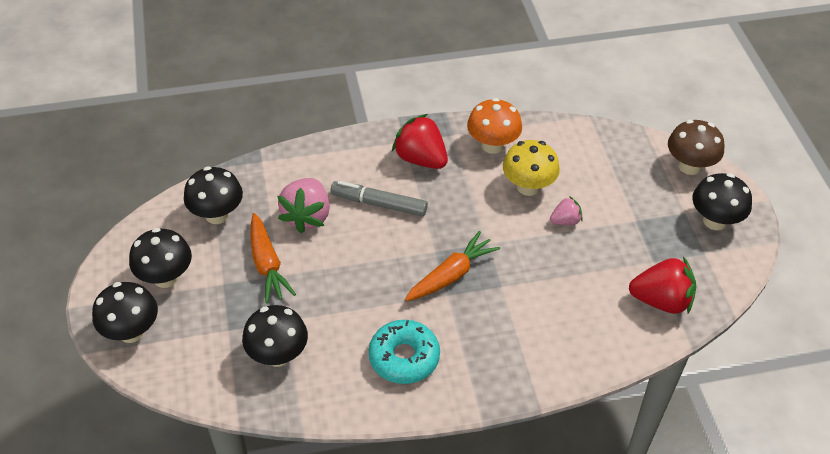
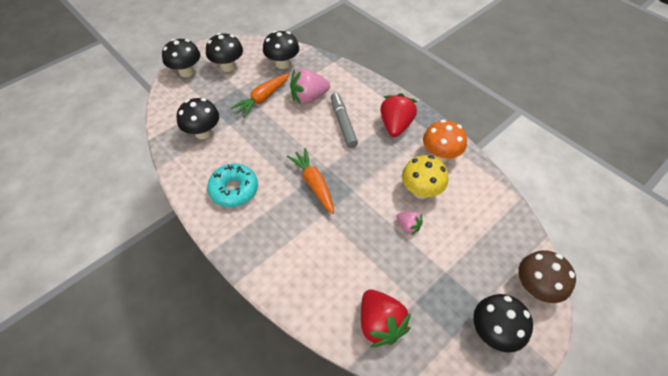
camera: 60 degrees right, 5 degrees up
(451, 275) = (313, 183): orange carrot -> orange carrot turned 135 degrees counterclockwise

